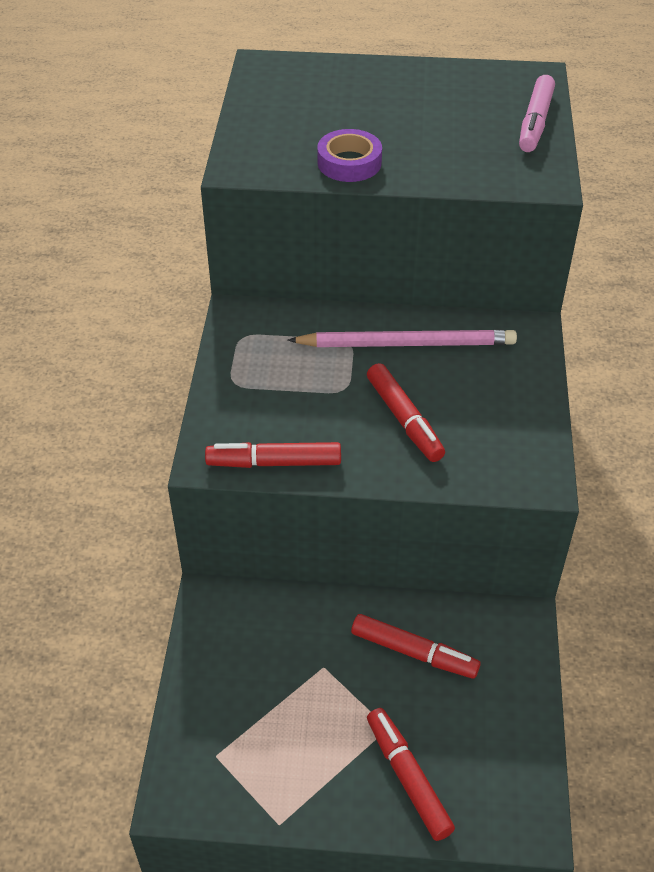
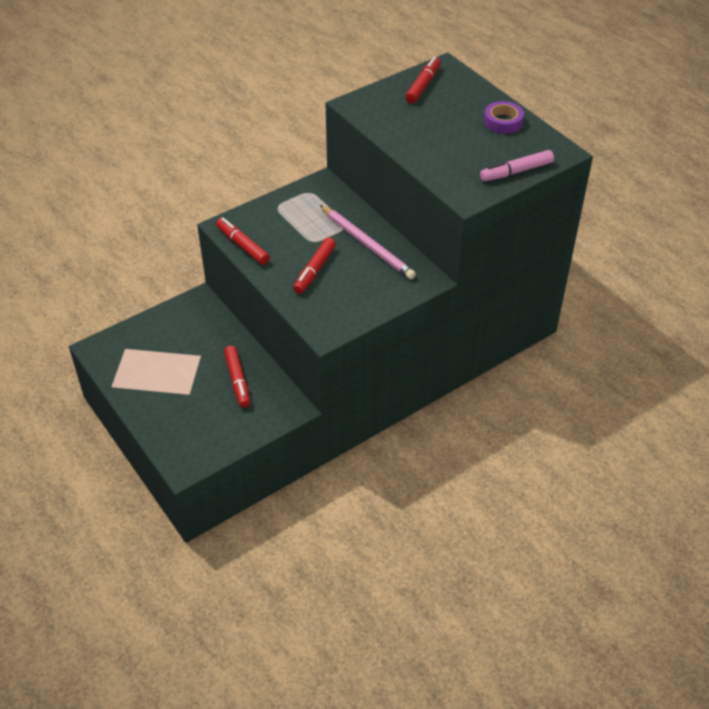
camera: 50 degrees right, 0 degrees up
(349, 163) = (399, 132): purple tape -> purple tape (503, 121)
(408, 777) = (170, 414): red marker -> red marker (423, 85)

